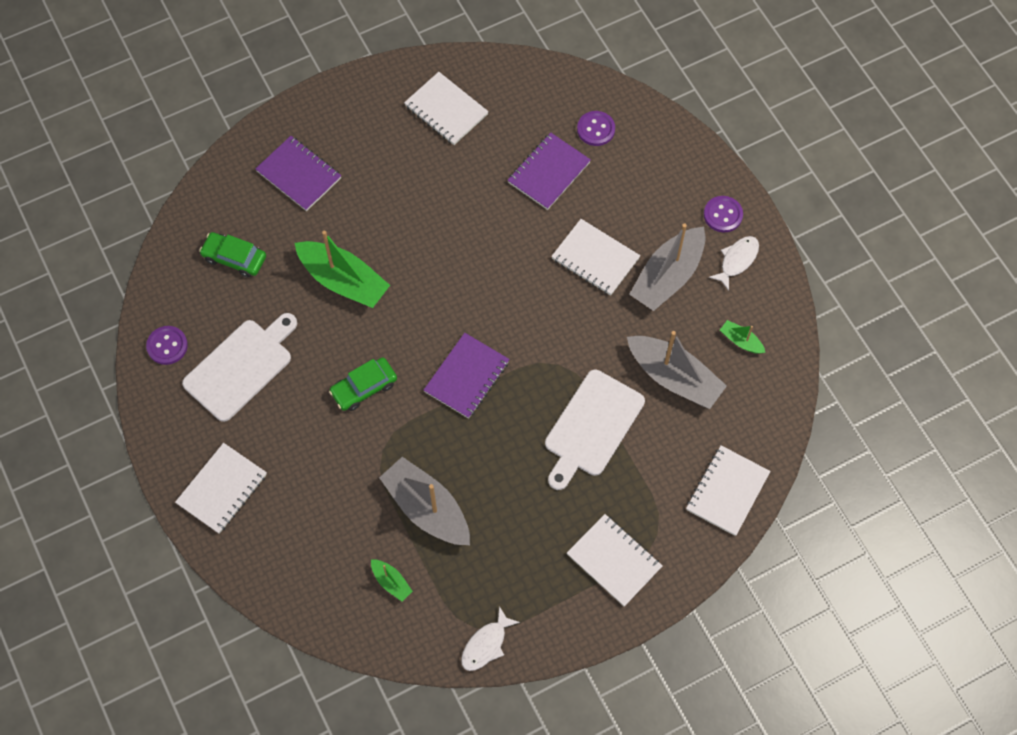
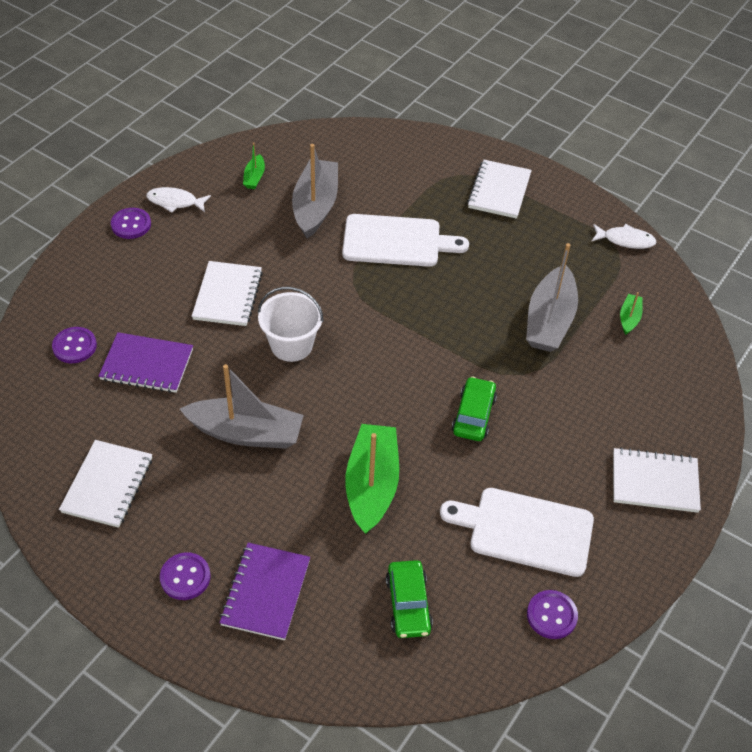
camera: 120 degrees left, 15 degrees down
(341, 131) = (185, 577): none -> purple button
(364, 388) = (473, 415): green car -> green car turned 105 degrees counterclockwise
(467, 377) = (408, 342): purple notebook -> none
(513, 284) = (291, 345): none -> white bucket
(668, 276) = (217, 240): grey boat -> grey boat (246, 433)
(727, 491) = (394, 147): white notebook -> none

